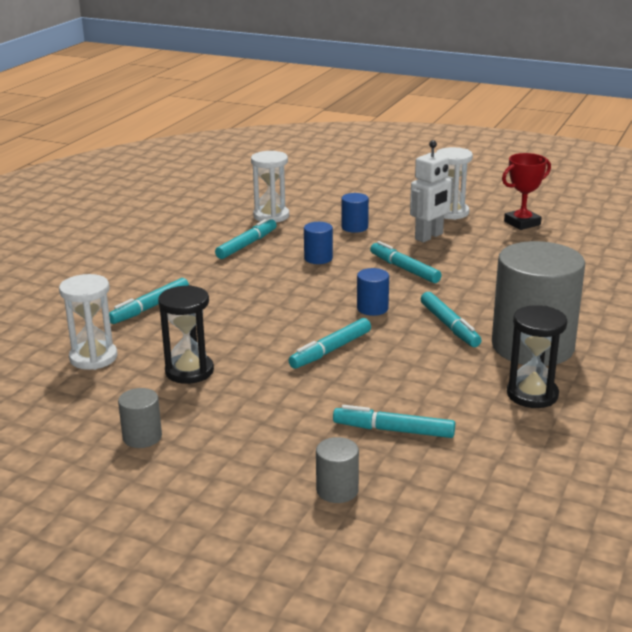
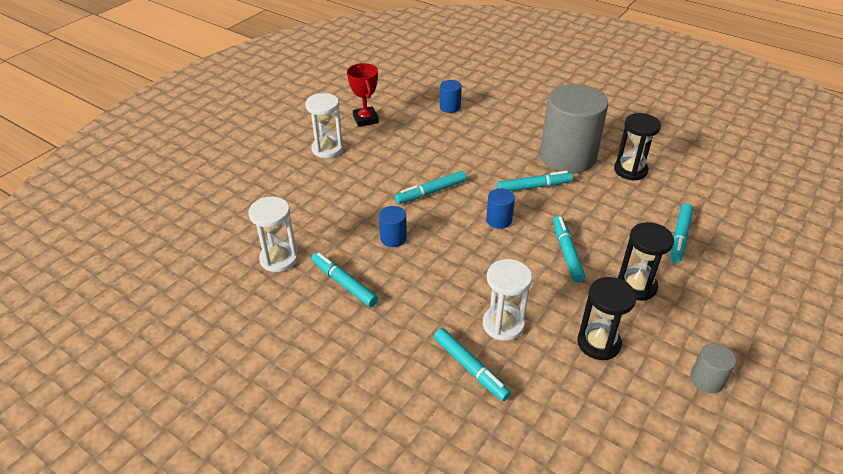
camera: 80 degrees left, 15 degrees up
(93, 358) = (571, 417): white hourglass -> white hourglass (503, 324)
(285, 395) = (636, 286): none -> black hourglass
(330, 350) = (566, 252): turquoise marker -> turquoise marker turned 150 degrees counterclockwise
(337, 490) = (755, 274): grey cylinder -> none
(354, 227) = (333, 207): blue cylinder -> blue cylinder (450, 107)
(429, 237) = (372, 168): white robot -> none

